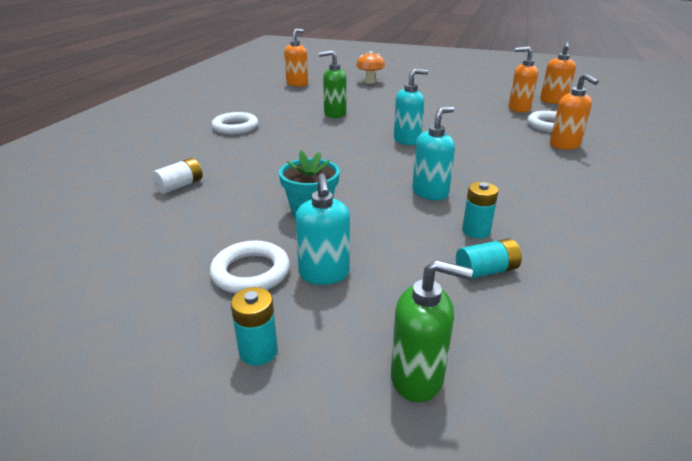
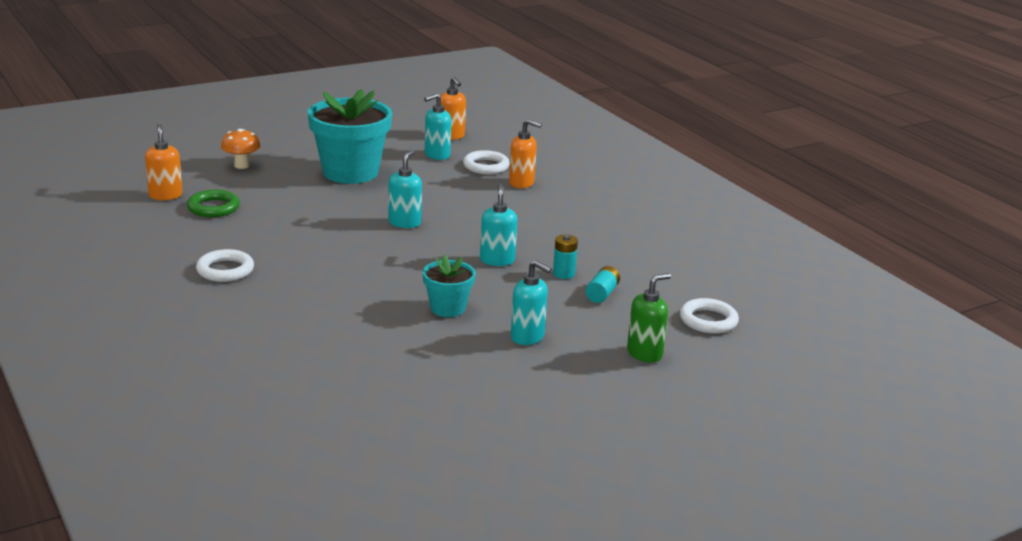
camera: 50 degrees left, 5 degrees down
(180, 185) = (310, 337): white battery -> none
(251, 272) = (487, 357): white ring -> white ring (708, 320)
(258, 351) = (565, 383): turquoise battery -> none
(307, 96) = (213, 208): none -> green ring
(334, 114) = (289, 219): green soap dispenser -> none
(431, 102) = (350, 172): none -> turquoise flower pot
(518, 109) = (437, 155): orange soap dispenser -> turquoise soap dispenser

